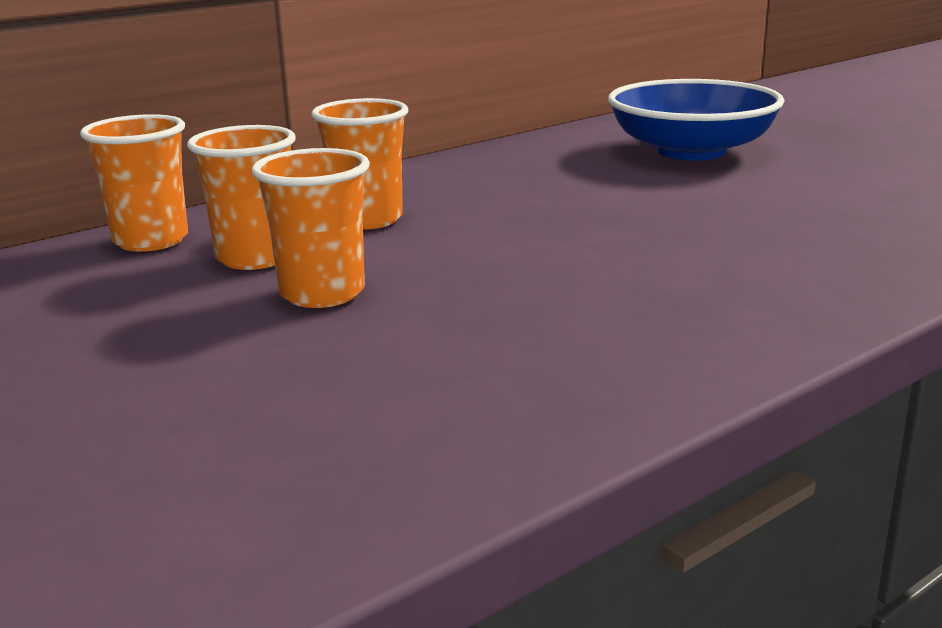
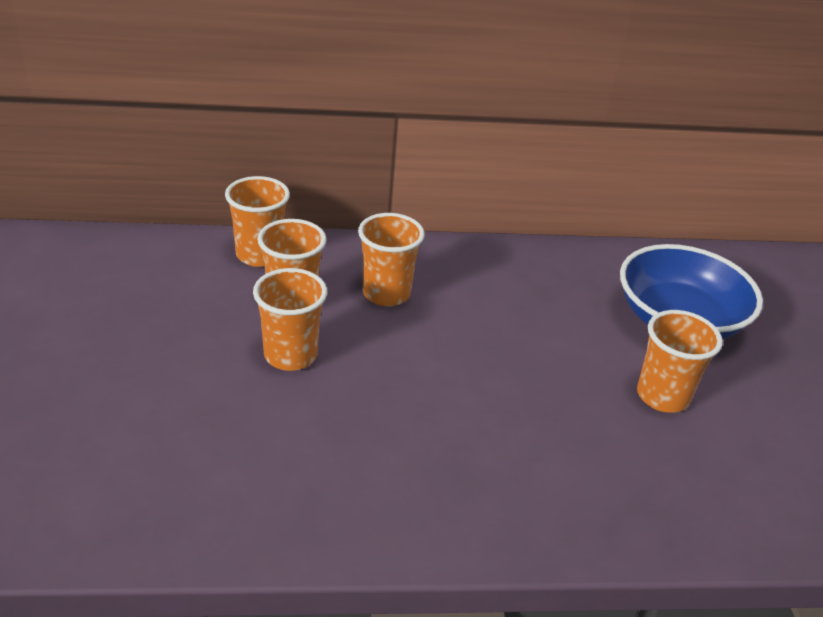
camera: 30 degrees right, 15 degrees up
(764, 192) = (662, 396): none -> orange cup

